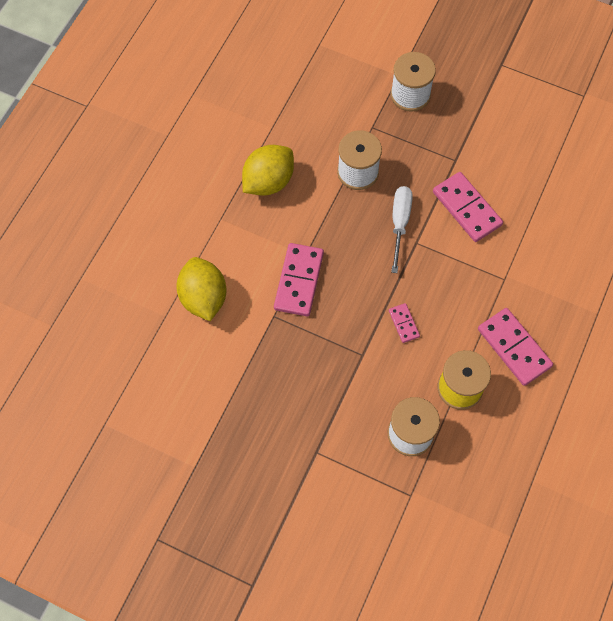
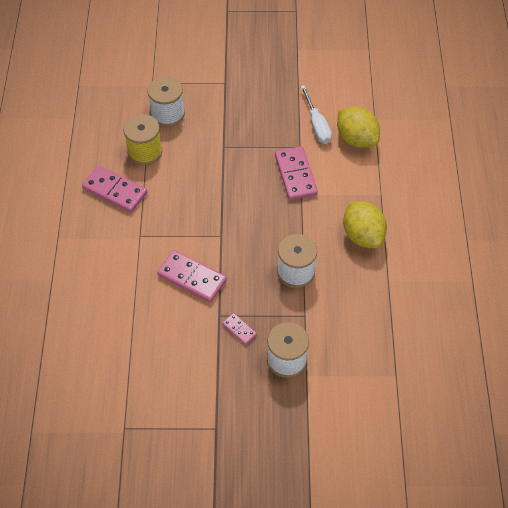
camera: 155 degrees right, 10 degrees down
(268, 182) = (362, 235): yellow lemon -> yellow lemon turned 45 degrees counterclockwise
(399, 223) = (241, 245): white screwdriver -> white screwdriver (317, 125)
(404, 323) = (203, 176): pink domino -> pink domino (239, 329)

